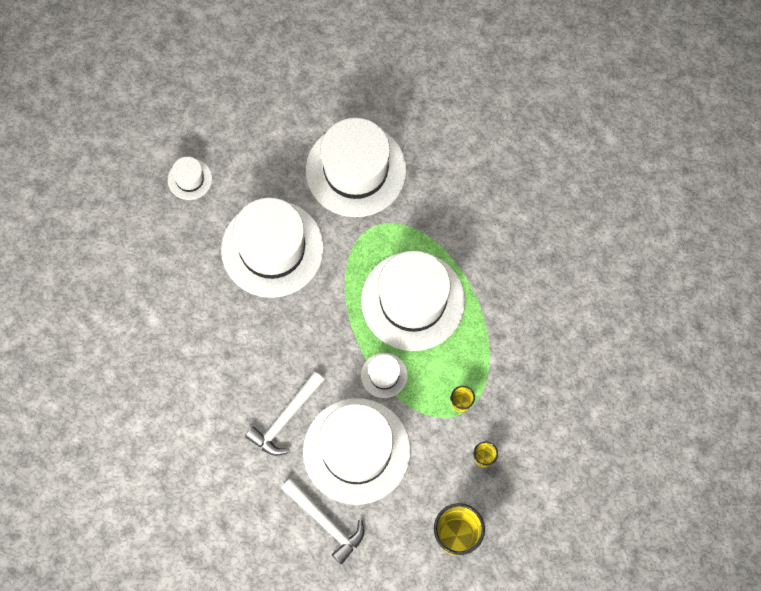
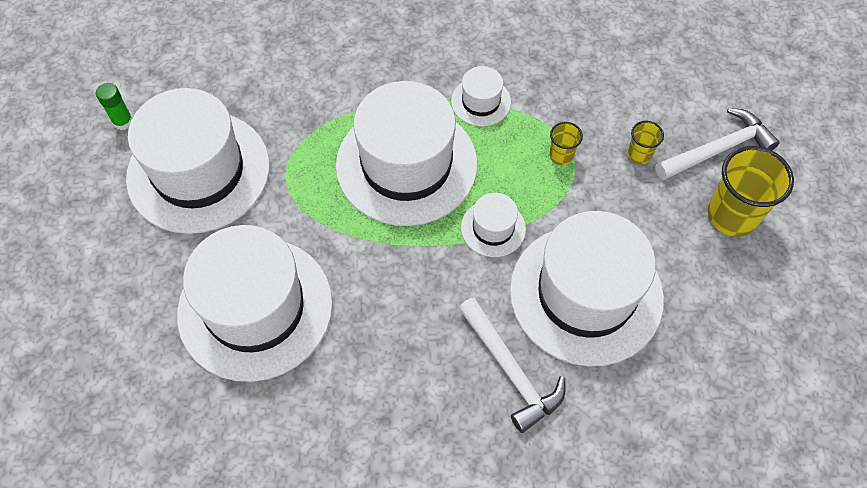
camera: 70 degrees left, 10 degrees down
(189, 179) = (90, 388): white hat -> white hat (481, 102)
(325, 522) = (676, 365): white hammer -> white hammer (718, 150)
(375, 104) = (123, 122): none -> green glue stick

